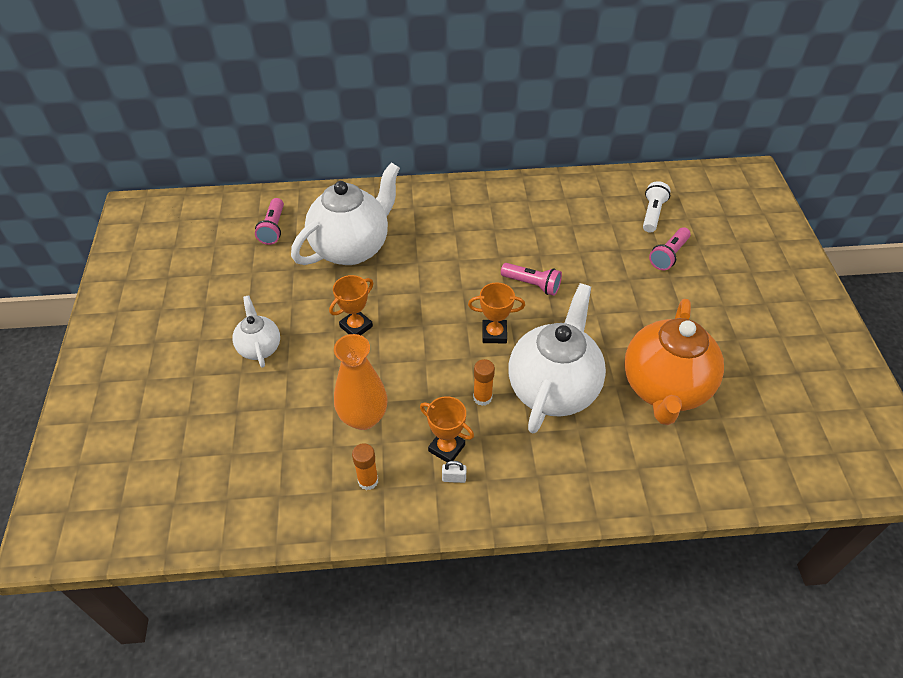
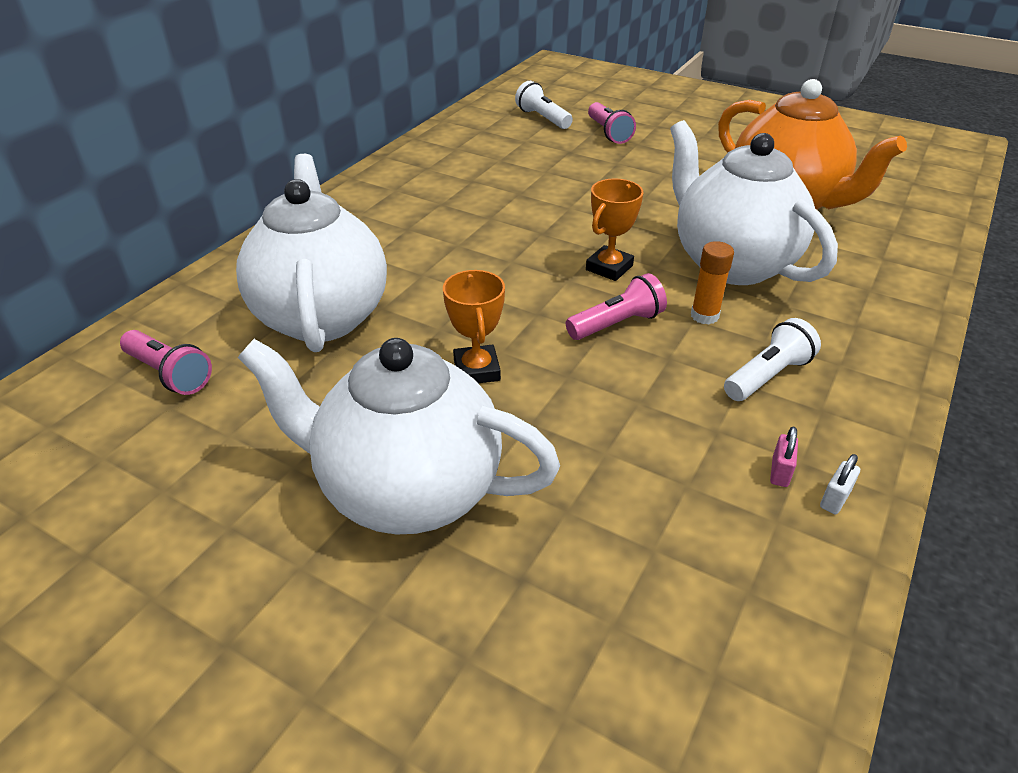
camera: 55 degrees left, 10 degrees down
(259, 348) = (407, 491): white teapot -> white teapot, size x1.95
(363, 417) = (656, 430): orange vase -> none
(368, 481) = (780, 472): orange glue stick -> pink padlock
(446, 448) = (767, 376): orange trophy -> white flashlight
(454, 478) = (822, 389): white padlock -> white padlock (834, 499)
(532, 284) = (559, 215): pink flashlight -> pink flashlight (616, 324)

